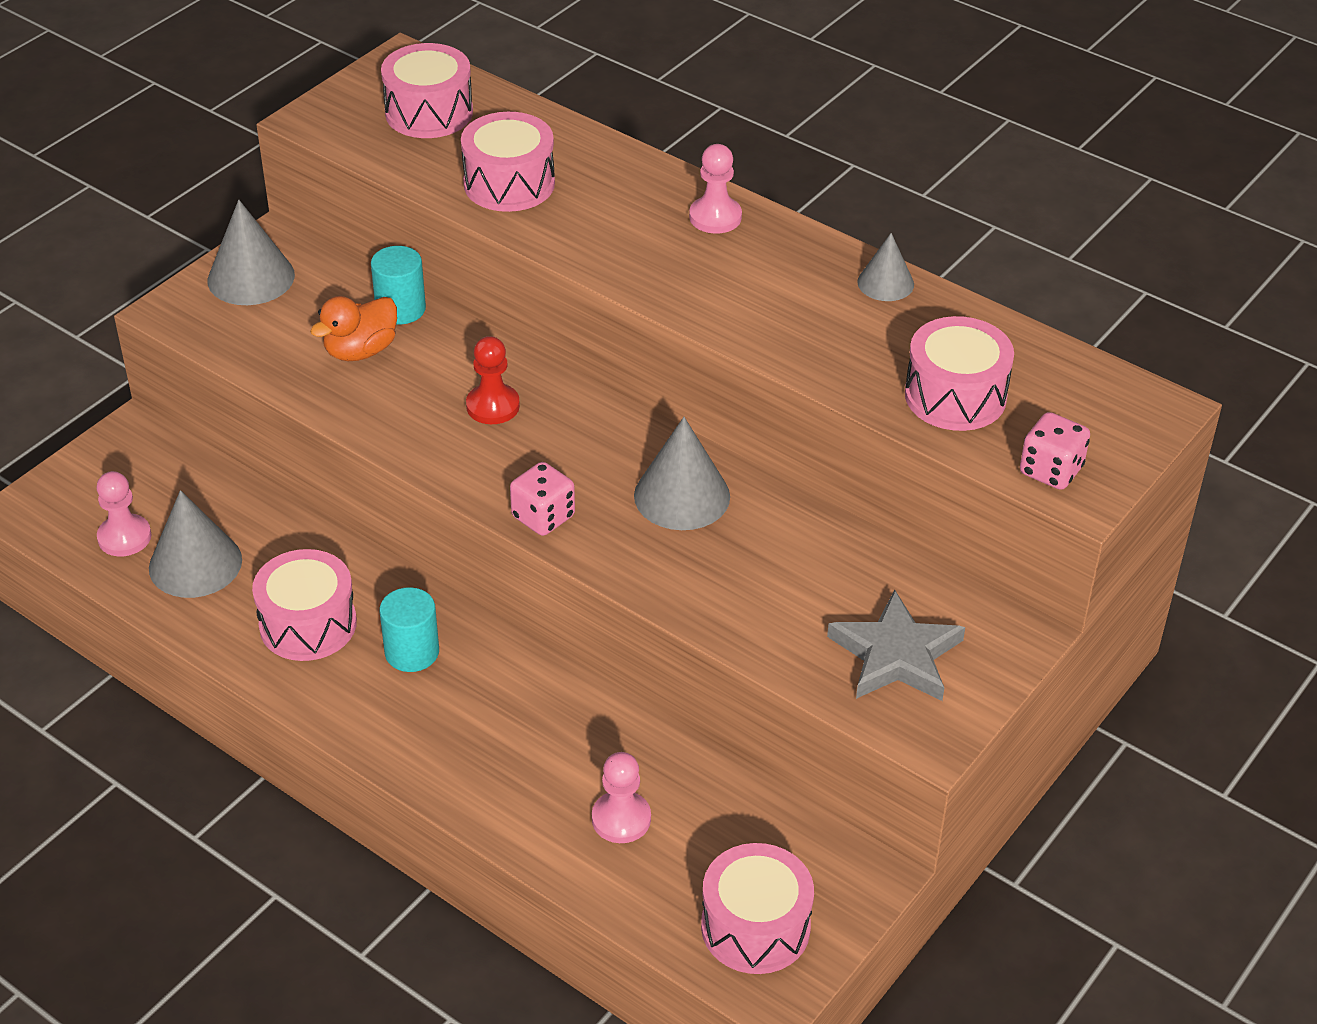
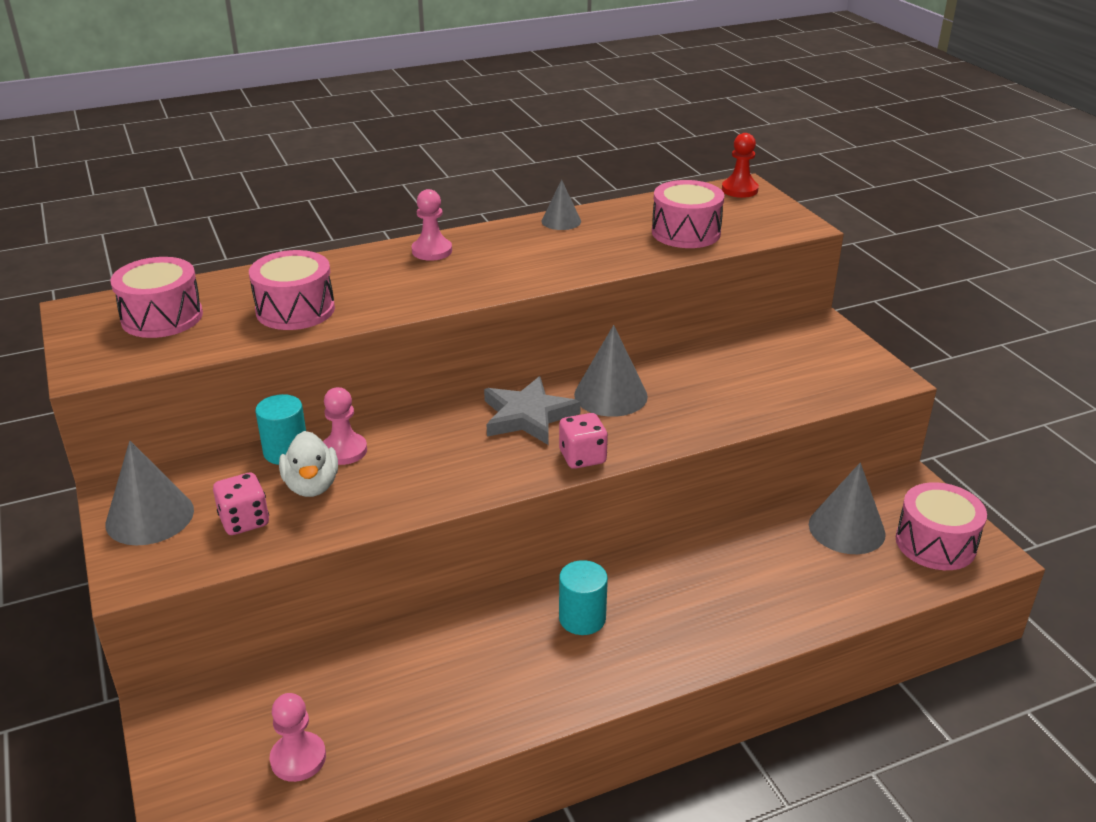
camera: 60 degrees left, 10 degrees down
(195, 564) = (376, 718): grey cone -> grey cone (846, 529)
(308, 624) = (507, 668): pink drum -> none
(360, 351) = (312, 486): orange duck -> white duck
(493, 406) = (443, 443): red pawn -> red pawn (739, 190)
(621, 819) = (812, 569): pink pawn -> pink pawn (344, 451)
(896, 655) = (813, 367): grey star -> grey star (528, 416)
(1051, 471) = (774, 227): pink dice -> pink dice (244, 521)

